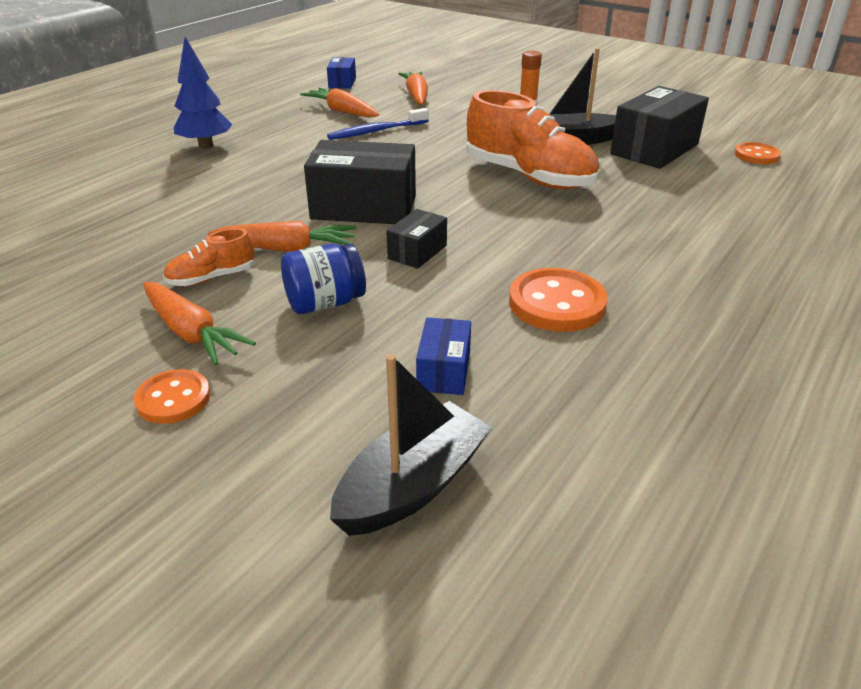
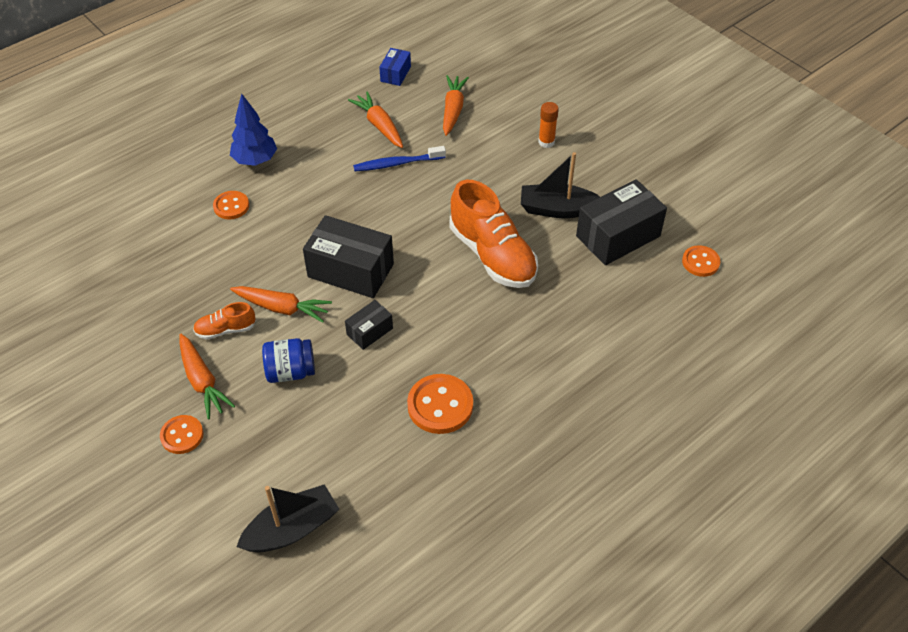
camera: 15 degrees right, 15 degrees up
(186, 179) = (231, 206): none -> orange button
(444, 371) = (342, 449): blue box -> none

